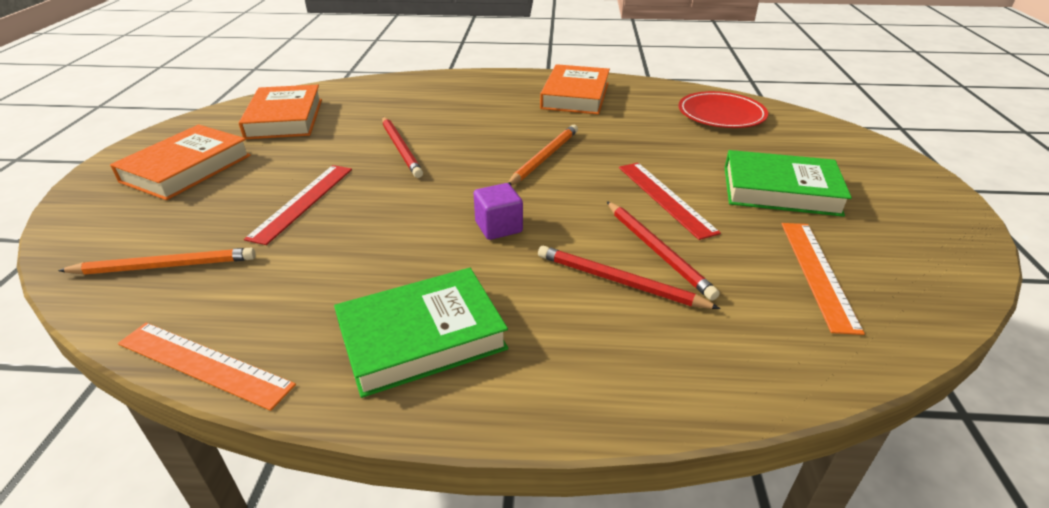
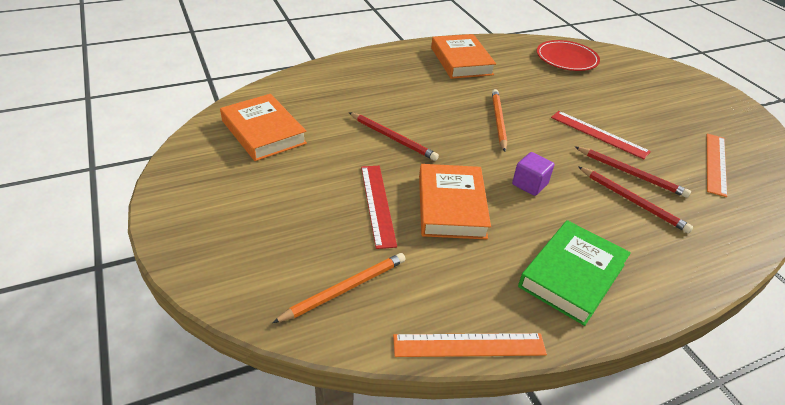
camera: 30 degrees left, 5 degrees up
(186, 168) = (242, 202): orange book -> orange book (451, 206)
(619, 282) = (633, 201): red pencil -> red pencil turned 135 degrees counterclockwise
(780, 190) = (650, 111): green book -> none
(818, 273) = (715, 163): orange ruler -> orange ruler turned 45 degrees clockwise

